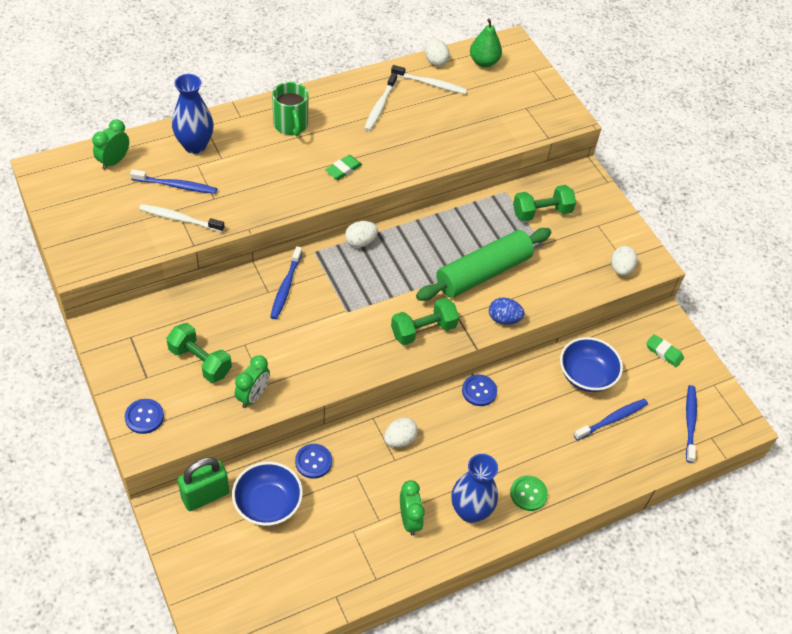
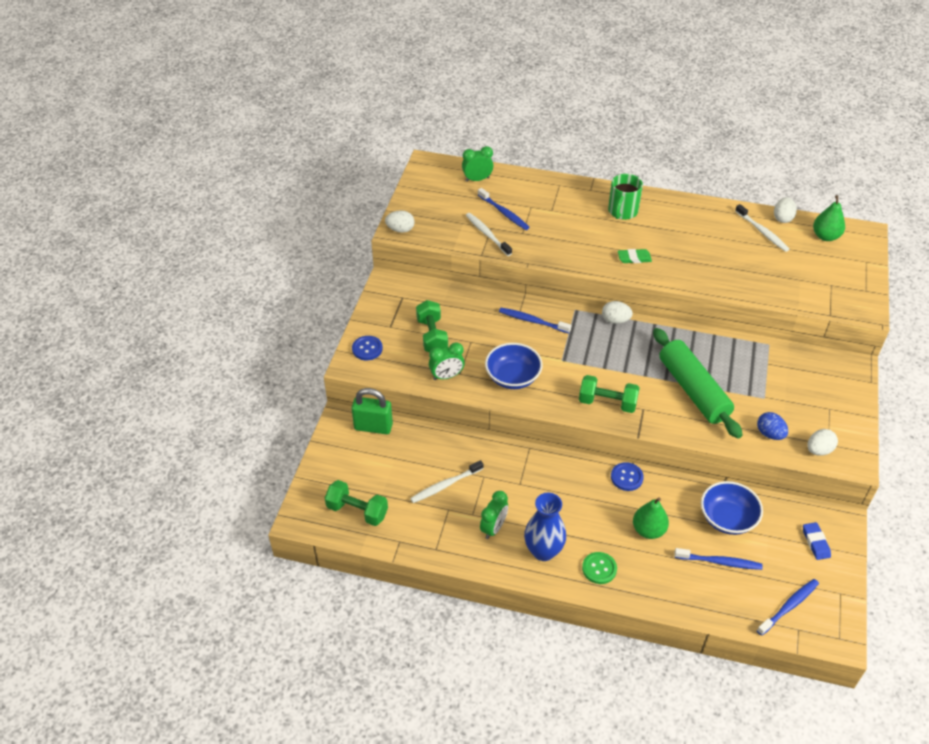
camera: 45 degrees right, 5 degrees down
(195, 145) = (540, 194): blue vase -> none
(268, 504) = (407, 457): blue bowl -> blue bowl (513, 377)
(286, 287) = (533, 321): blue toothbrush -> blue toothbrush turned 60 degrees clockwise
(313, 462) = (461, 450): blue button -> none
(380, 106) = (705, 229): white toothbrush -> white toothbrush (445, 485)
(399, 439) = (535, 473): white egg -> white egg (400, 229)
(483, 272) = (693, 390): green rolling pin -> green rolling pin turned 60 degrees clockwise
(504, 319) = (679, 430): blue egg -> blue egg (770, 434)
(536, 429) = (648, 530): none -> green pear
(541, 212) = (786, 374): green dumbbell -> green dumbbell (357, 511)
(664, 352) = (815, 542): green eraser -> blue eraser

